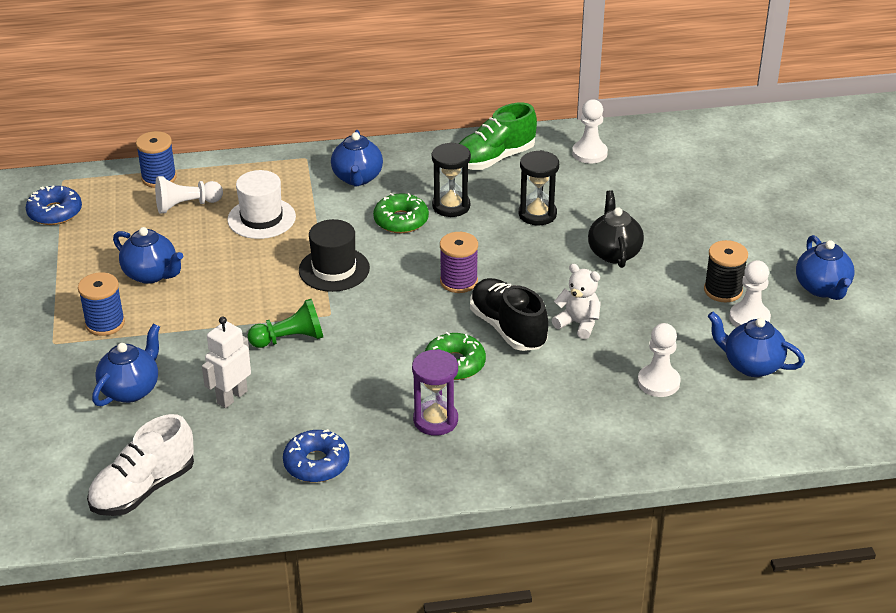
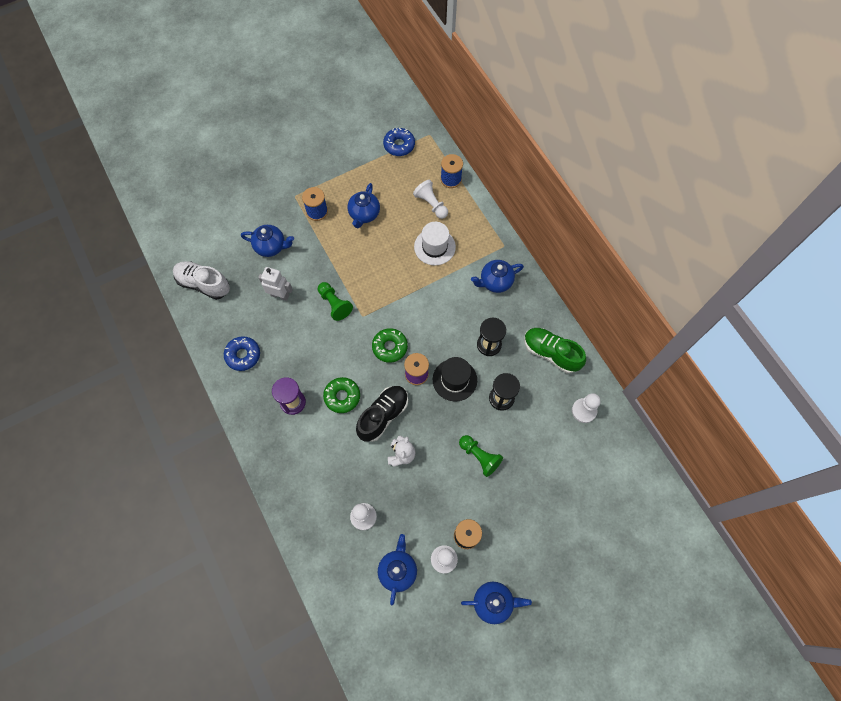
camera: 70 degrees right, 30 degrees up
(334, 269) = (402, 303): black hat -> black hat (454, 380)
(401, 220) = (463, 321): green donut -> green donut (390, 347)
(614, 253) = (479, 456): black teapot -> green pawn
(822, 288) = (493, 602): blue teapot -> blue teapot turned 150 degrees counterclockwise

